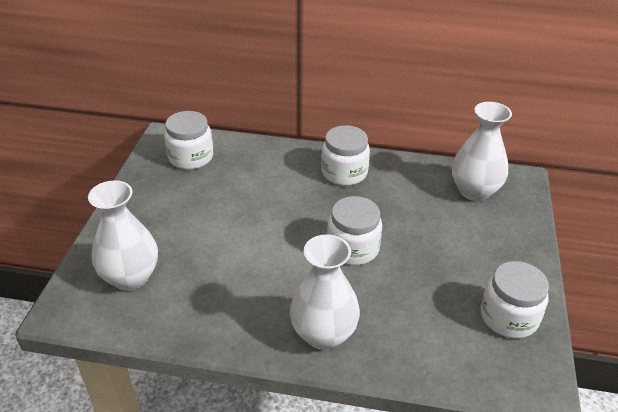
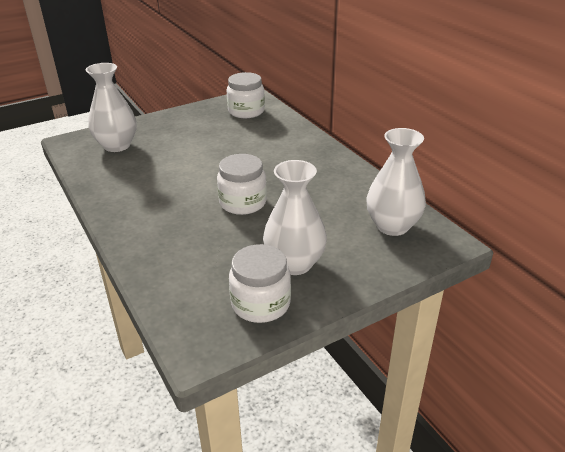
camera: 50 degrees right, 5 degrees down
(323, 334) = (144, 228): white vase -> white vase (294, 263)
(344, 172) = (319, 164): white jar -> none

